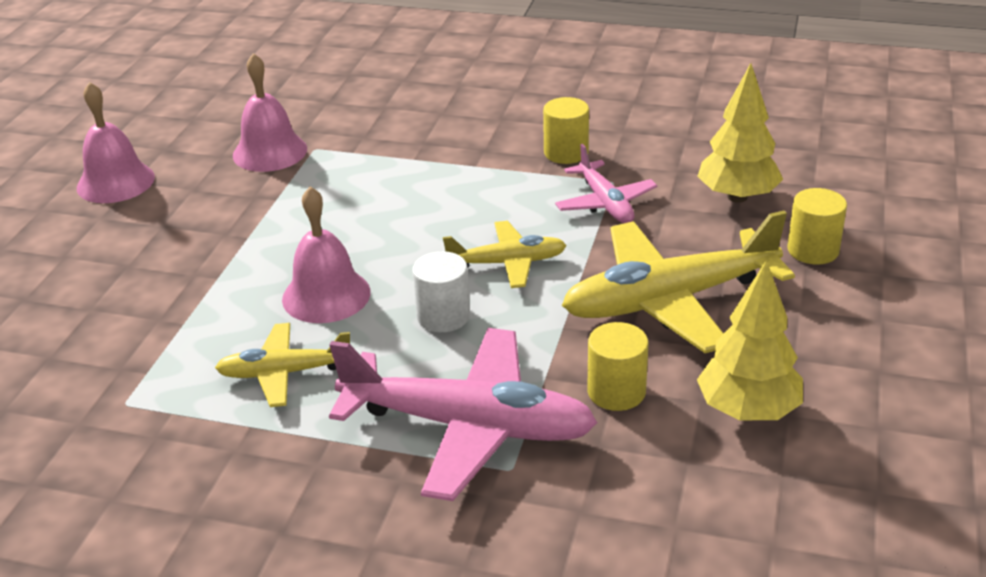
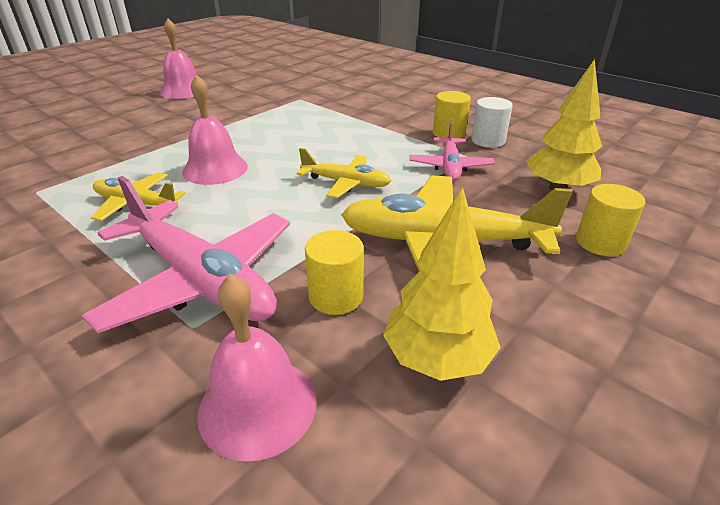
camera: 25 degrees right, 0 degrees up
(270, 152) = (274, 95): pink bell -> pink bell (257, 406)
(443, 316) = (269, 202): white cylinder -> white cylinder (488, 141)

